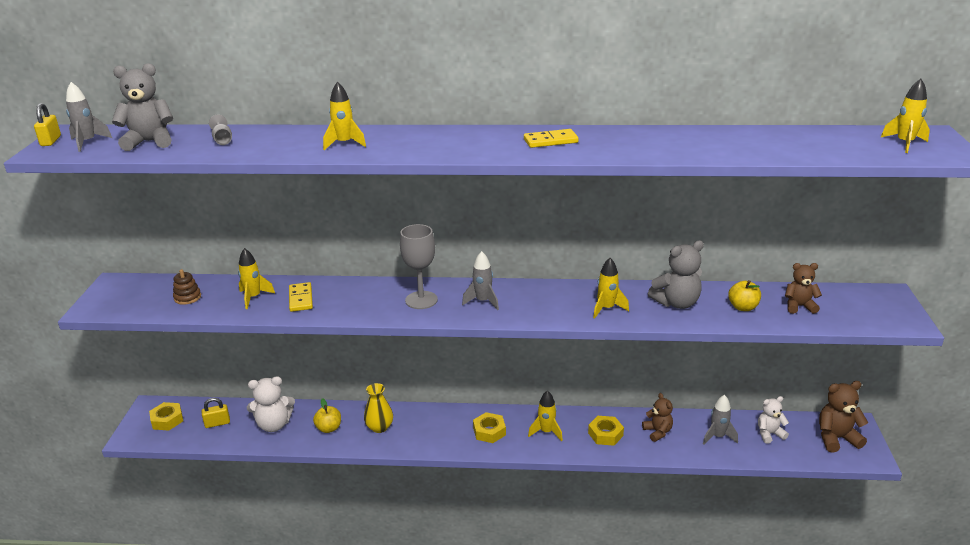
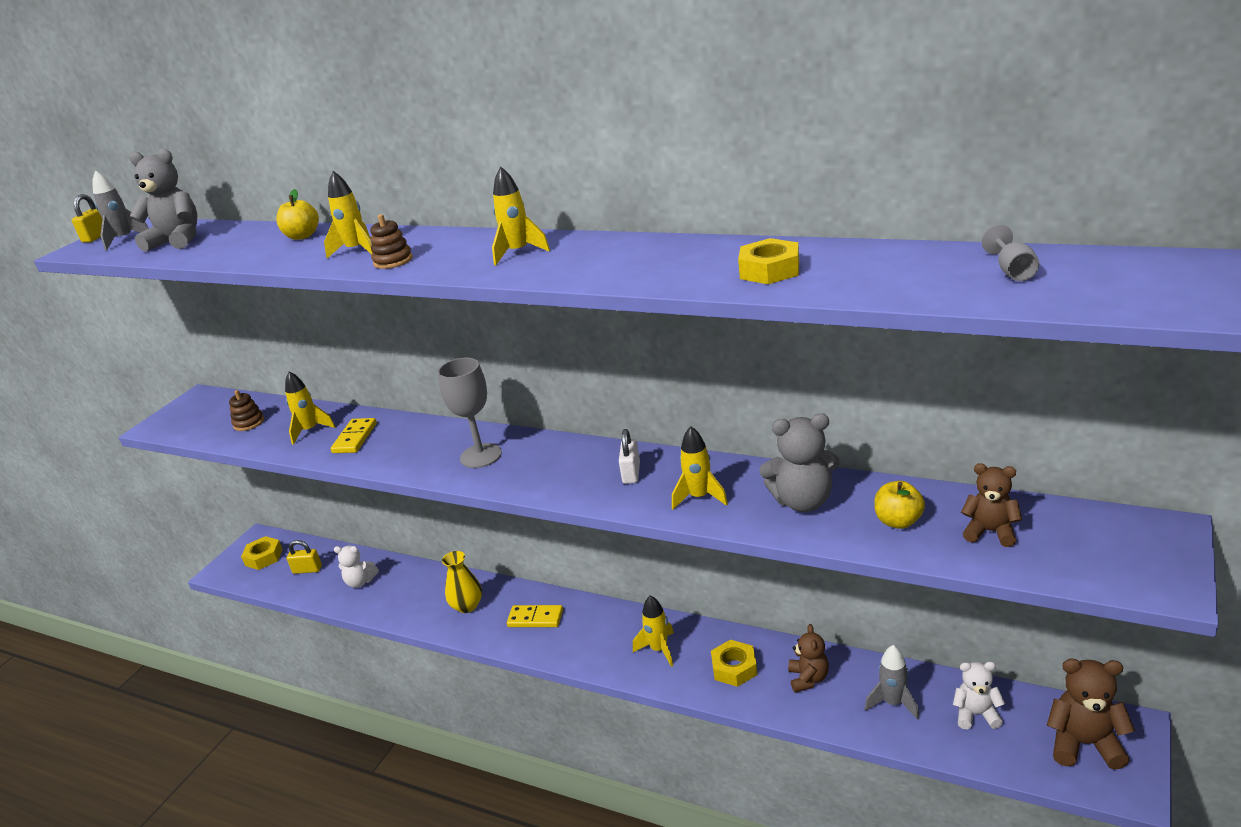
camera: 25 degrees right, 0 degrees up
(222, 140) = (244, 241): grey goblet -> grey goblet (1012, 271)
(274, 425) = (360, 582): white teddy bear -> white teddy bear, size x0.66
(329, 428) = (413, 597): yellow apple -> yellow apple (302, 236)
(388, 150) = (393, 261): none -> brown stacking toy
(483, 301) = (550, 467): grey rocket -> none
(489, 431) = (589, 635): yellow nut -> yellow nut (769, 270)
(547, 299) = (631, 473): none -> white padlock
(550, 141) = (595, 256): yellow domino -> yellow domino (535, 618)
(904, 143) = (1140, 282): yellow rocket -> yellow rocket (518, 253)

